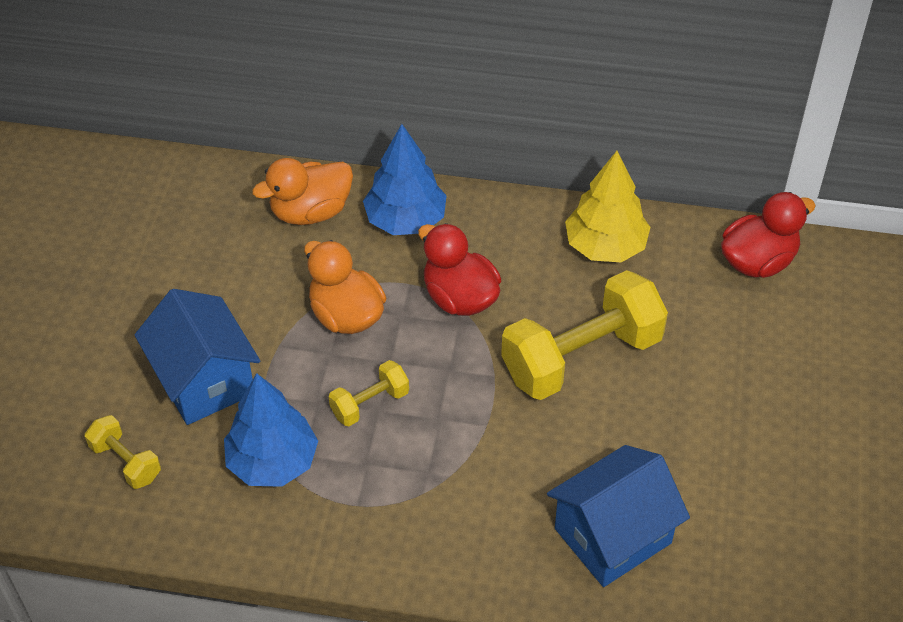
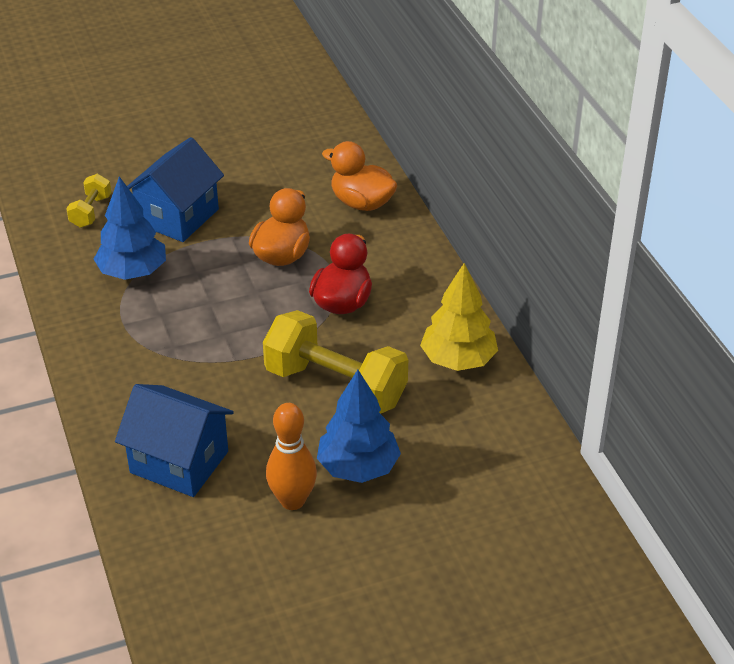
camera: 60 degrees right, 10 degrees down
(370, 403) = (212, 296): yellow dumbbell -> none
(406, 220) = (393, 249): blue tree -> blue tree (358, 467)
(721, 460) = (292, 500): none -> orange bowling pin
(758, 261) = (520, 455): red duck -> none

